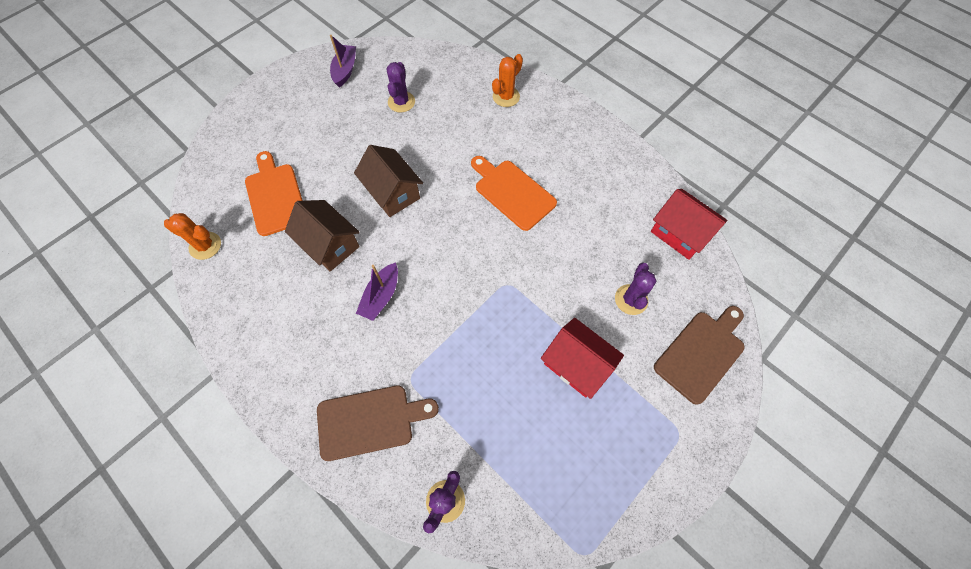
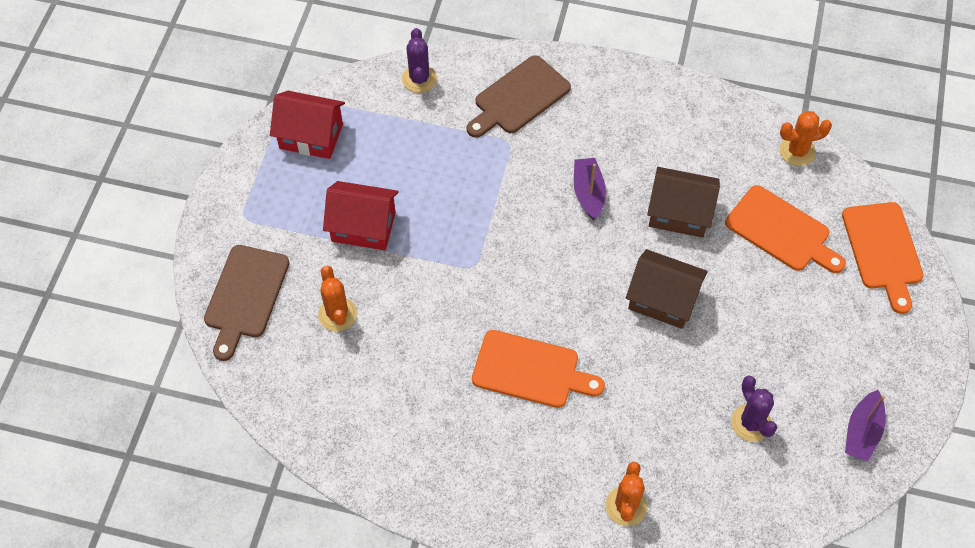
camera: 150 degrees right, 5 degrees down
(227, 152) = (883, 250): none -> orange cutting board
(345, 70) = (862, 432): purple boat -> purple boat turned 45 degrees clockwise
(631, 299) = (337, 314): purple cactus -> orange cactus
(680, 233) = (313, 419): red house -> red house (311, 136)

